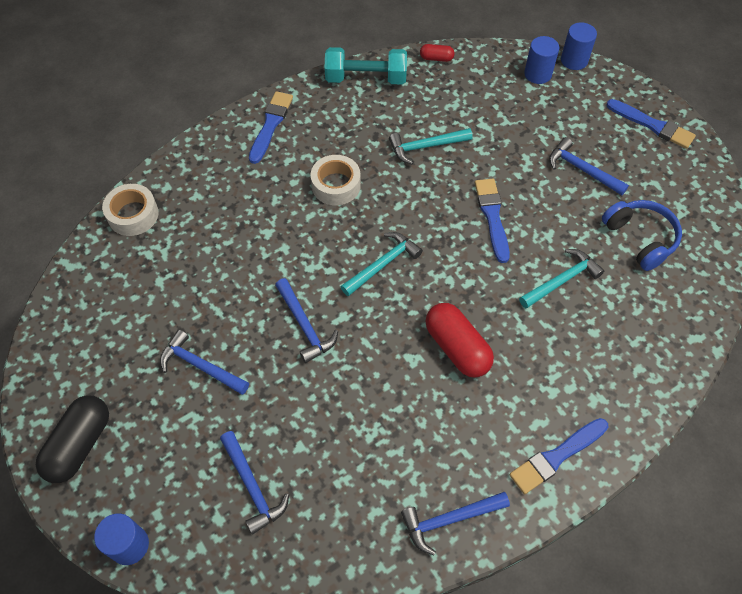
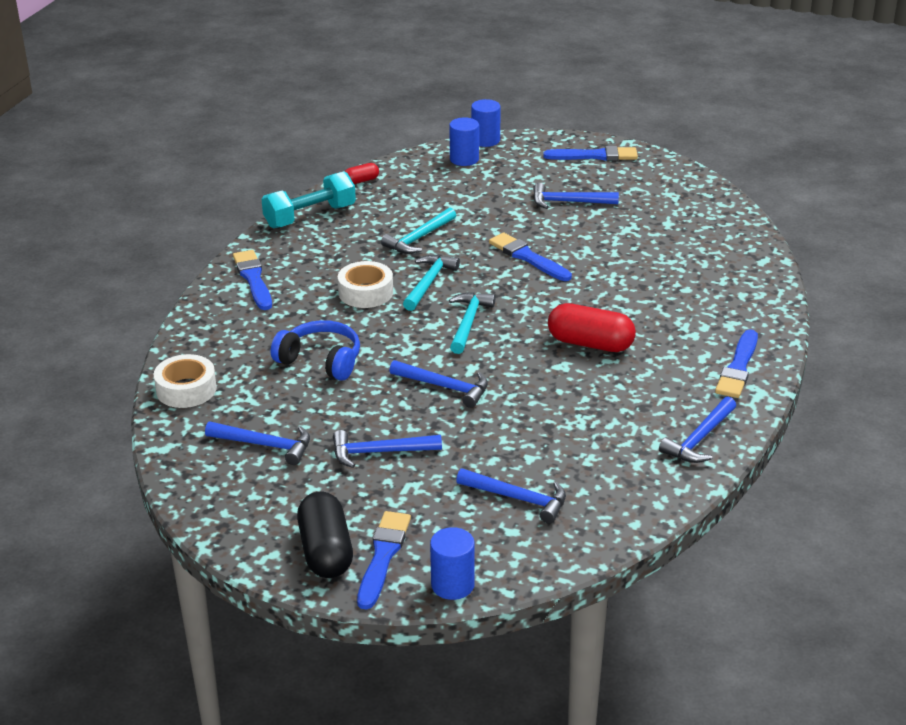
camera: 35 degrees left, 25 degrees down
(110, 478) = (383, 556): none -> blue brush
(134, 306) = (265, 445): none -> blue hammer
(562, 280) = (628, 271): turquoise hammer -> turquoise hammer (429, 283)
(640, 238) = (660, 223): blue headphones -> blue headphones (321, 361)

